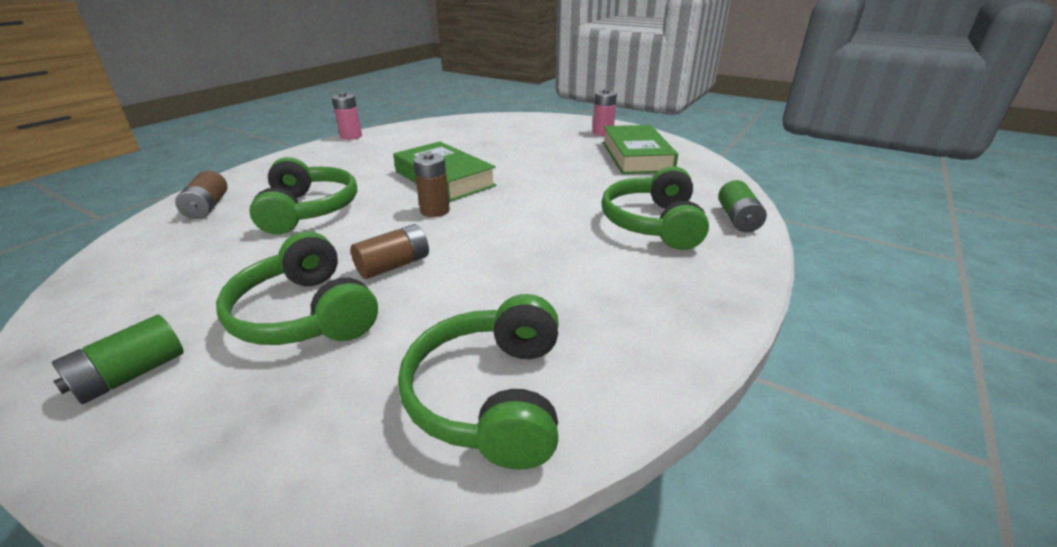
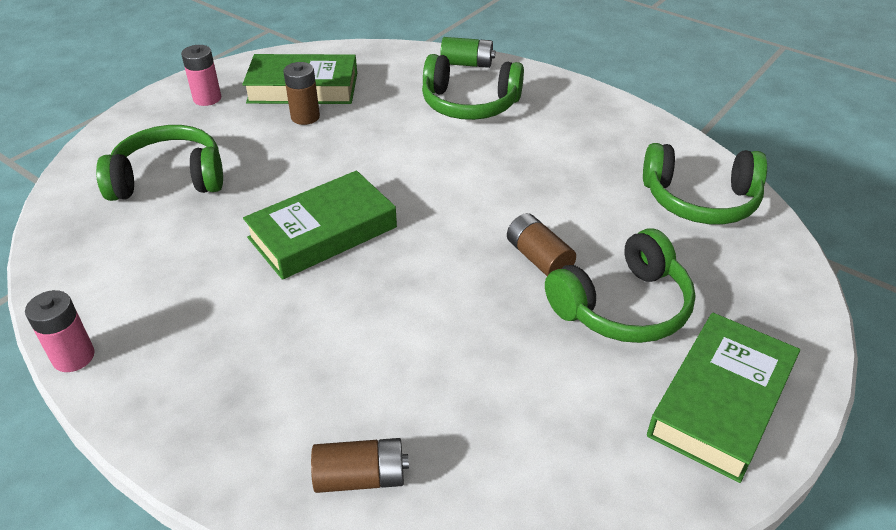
camera: 85 degrees left, 10 degrees up
(131, 375) = (720, 401): green battery -> green book
(308, 210) = (395, 351): green headphones -> green headphones (169, 179)
(435, 211) = (418, 236): brown battery -> brown battery (305, 117)

